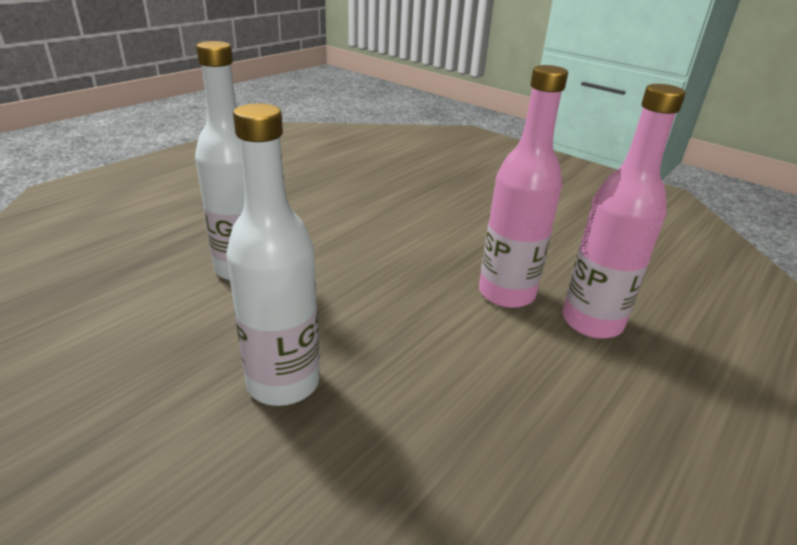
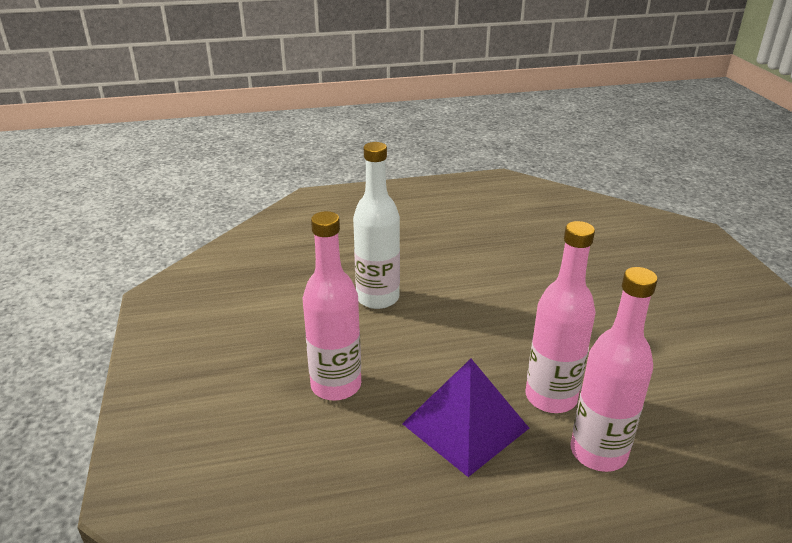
camera: 40 degrees right, 0 degrees up
(283, 382) = (336, 385): white bottle -> pink bottle
(465, 355) = (465, 426): none -> purple pyramid

